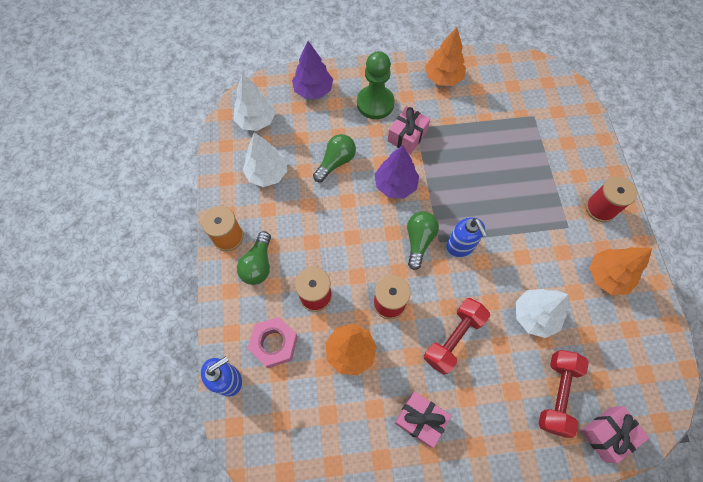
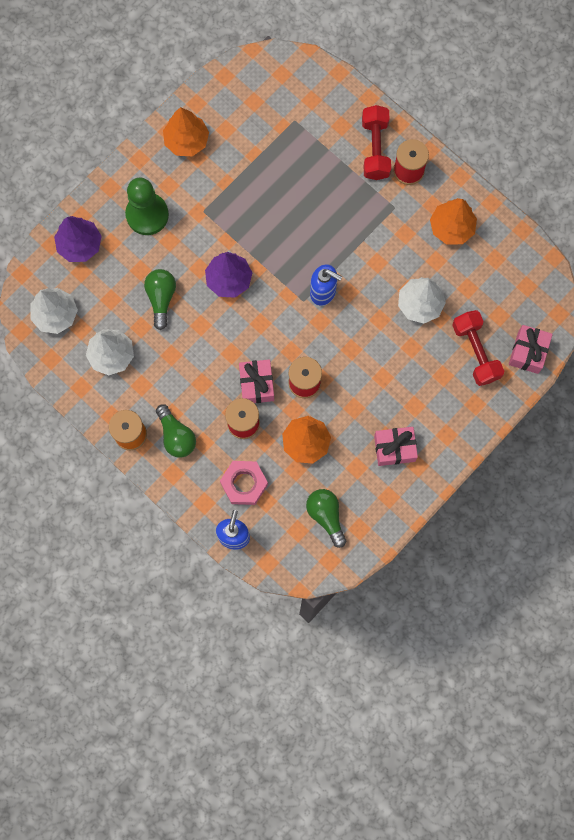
camera: 40 degrees left, 10 degrees up
(407, 136) = (201, 225): pink gift -> pink gift (256, 384)
(419, 241) = (287, 313): green light bulb -> green light bulb (326, 516)
(453, 338) = (373, 370): red dumbbell -> red dumbbell (375, 149)

